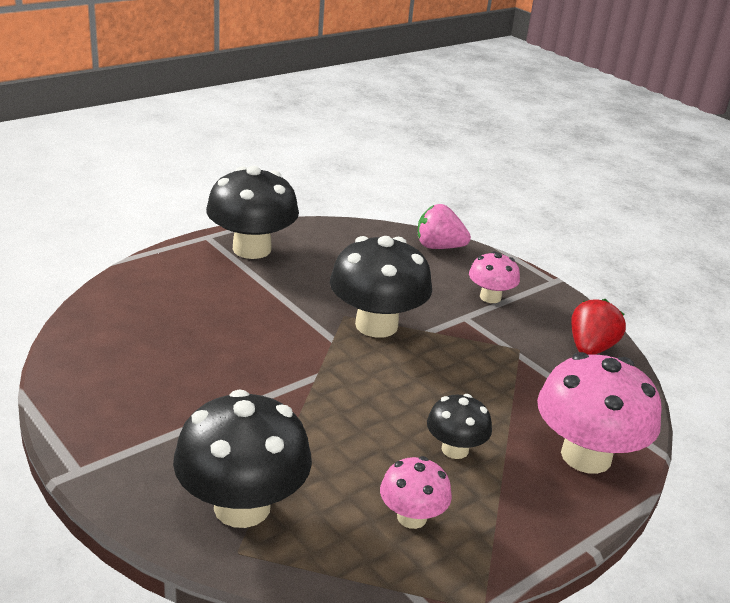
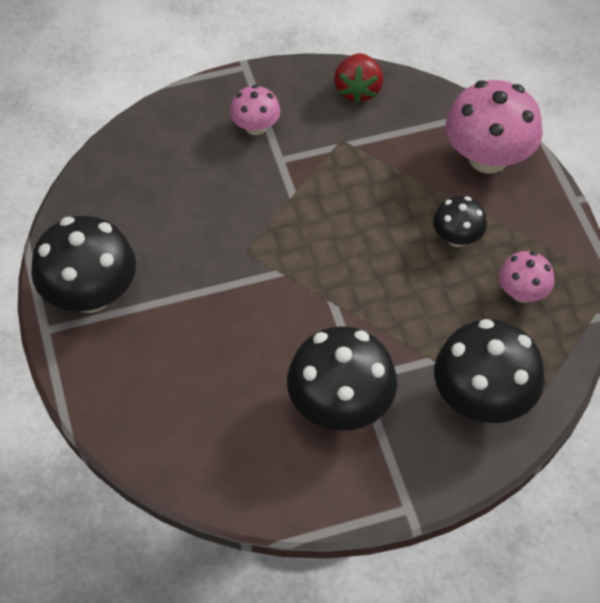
camera: 65 degrees left, 25 degrees up
(376, 325) = (270, 231): black mushroom -> black mushroom (340, 406)
(438, 247) = (150, 131): pink strawberry -> none
(590, 348) = (358, 90): red strawberry -> red strawberry turned 135 degrees counterclockwise

